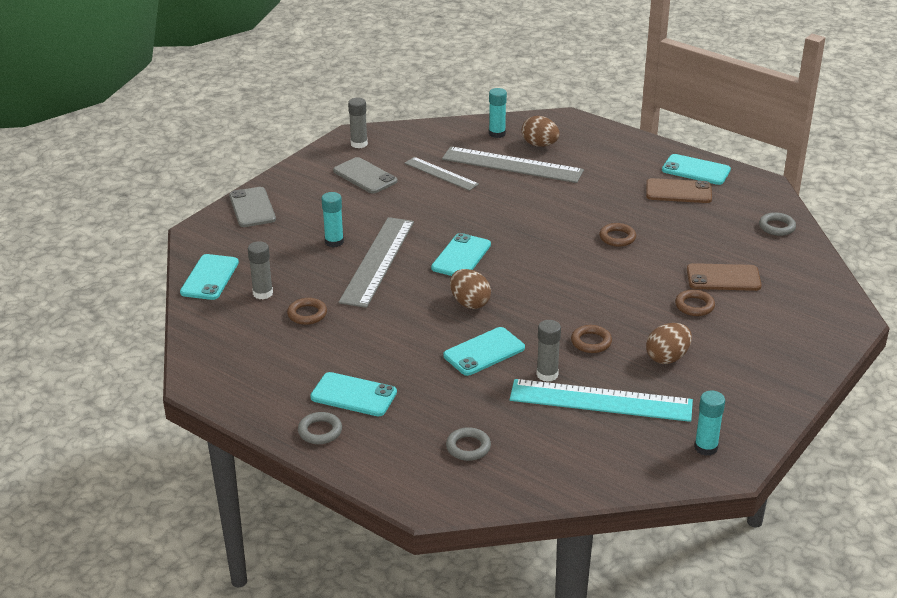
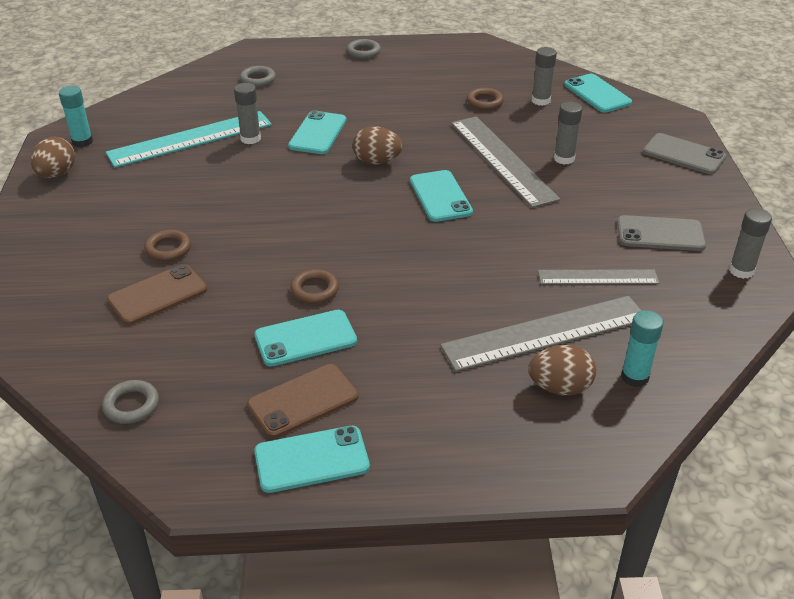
camera: 140 degrees right, 5 degrees up
(334, 242) = (564, 158): turquoise glue stick -> grey glue stick
(353, 395) = (372, 74): turquoise phone -> turquoise phone (305, 338)
(591, 342) = (239, 175): brown ring -> none
(667, 358) = (160, 191): brown egg -> brown egg (56, 174)

